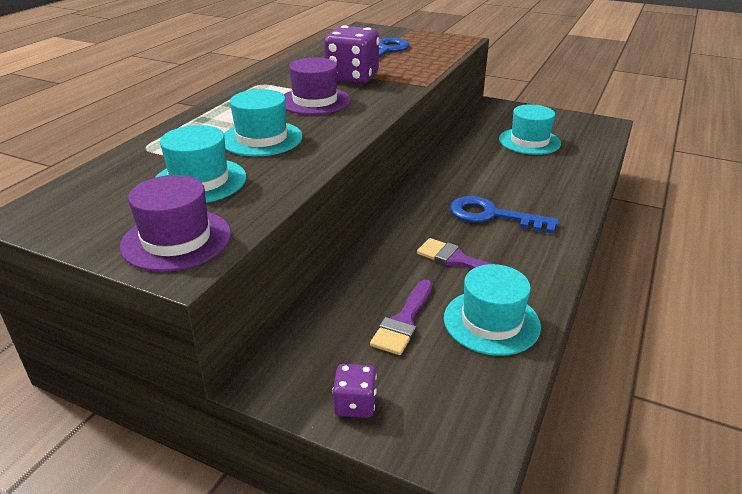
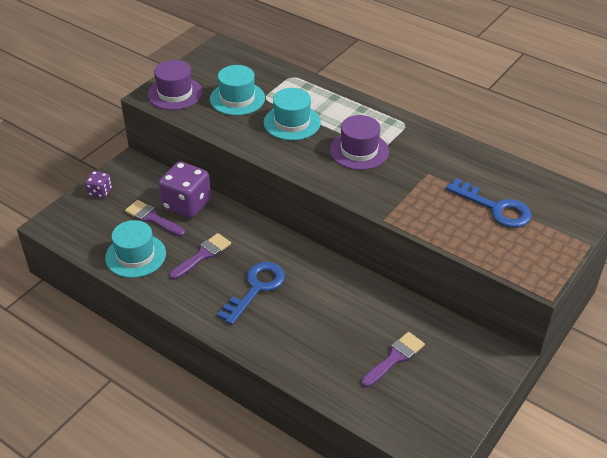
camera: 100 degrees right, 10 degrees up
(352, 77) = (414, 177): purple dice -> purple dice (187, 204)
(529, 141) = (395, 358): turquoise hat -> purple brush

